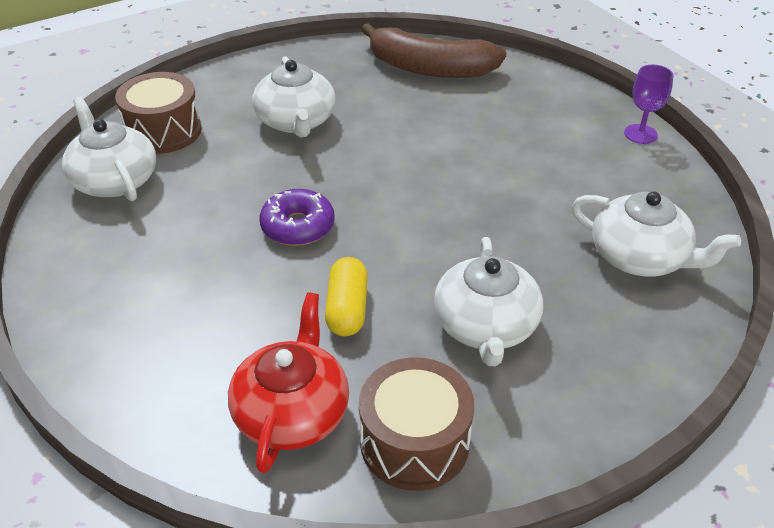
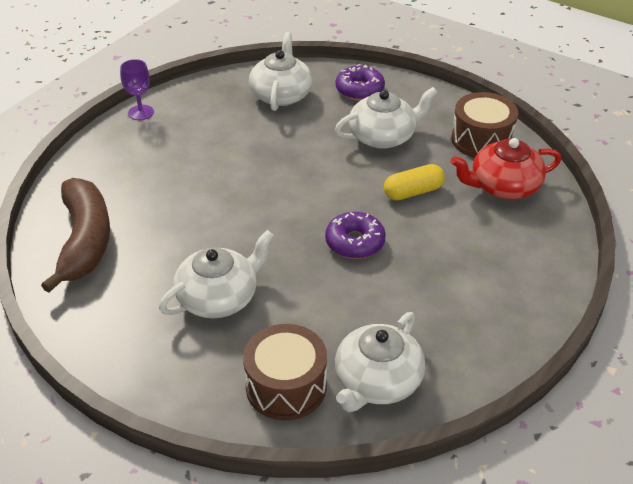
camera: 115 degrees left, 0 degrees up
(624, 346) = (359, 90): none -> purple donut

